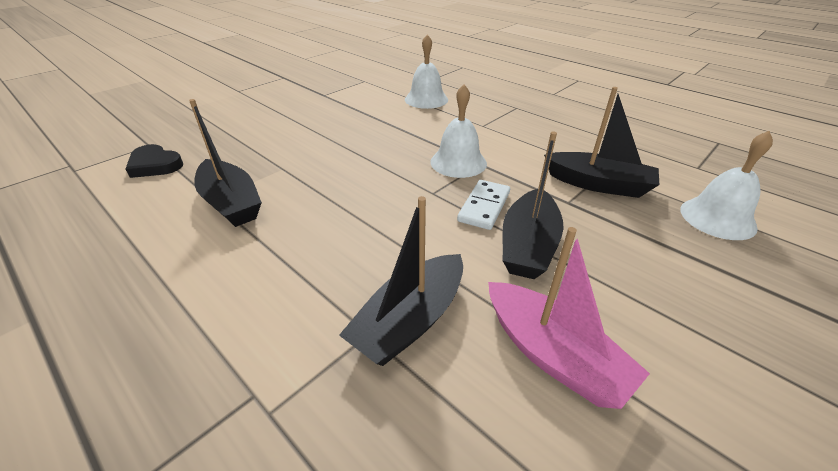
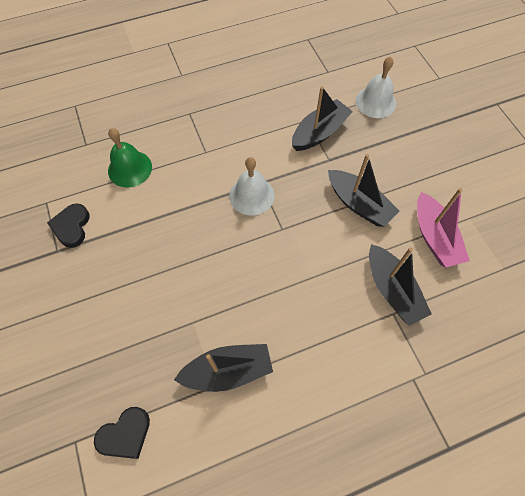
camera: 65 degrees left, 25 degrees up
(349, 94) = (71, 227): none -> black heart
(426, 99) = (130, 168): white bell -> green bell
(484, 206) = (312, 207): white domino -> none
(552, 355) = (434, 237): pink boat -> pink boat turned 90 degrees clockwise

